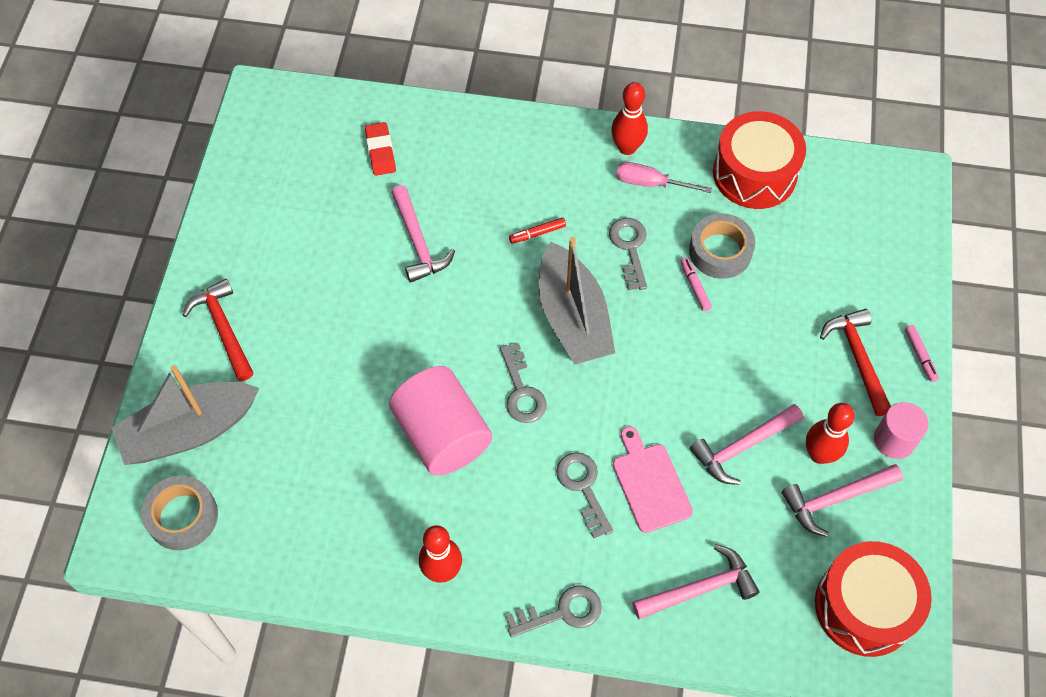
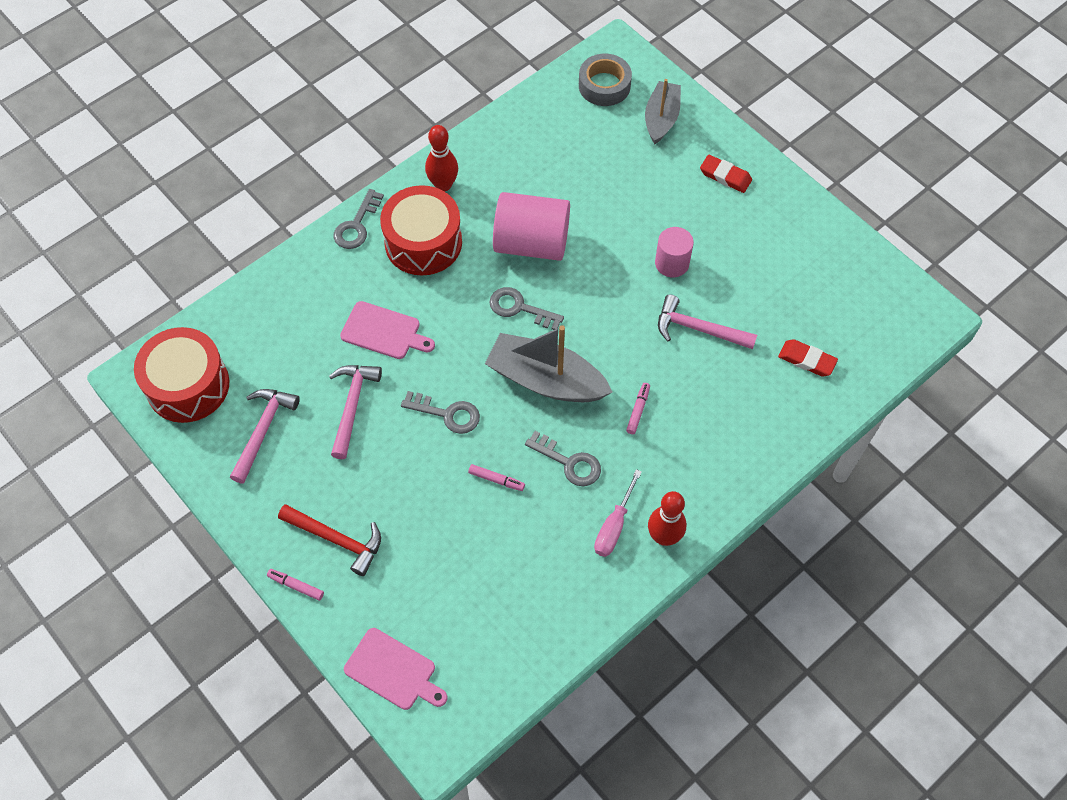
camera: 130 degrees right, 0 degrees up
(189, 431) = (661, 118): grey boat -> grey boat, size x0.66
(224, 328) = (725, 176): red hammer -> red eraser
(537, 233) = (638, 410): red marker -> pink marker
(583, 488) = (419, 293): grey key -> grey key (447, 414)
(651, 183) = (614, 526): pink screwdriver -> pink screwdriver turned 150 degrees clockwise
(700, 589) = (294, 305): pink hammer -> none
(720, 251) = (509, 523): grey tape -> none
(754, 173) = (554, 614): red drum -> red drum (423, 242)
(819, 454) = (299, 448): red bowling pin -> none
(894, 440) = (260, 505): pink cylinder -> pink cylinder (672, 263)
(901, 240) = (393, 671): none -> pink cutting board

